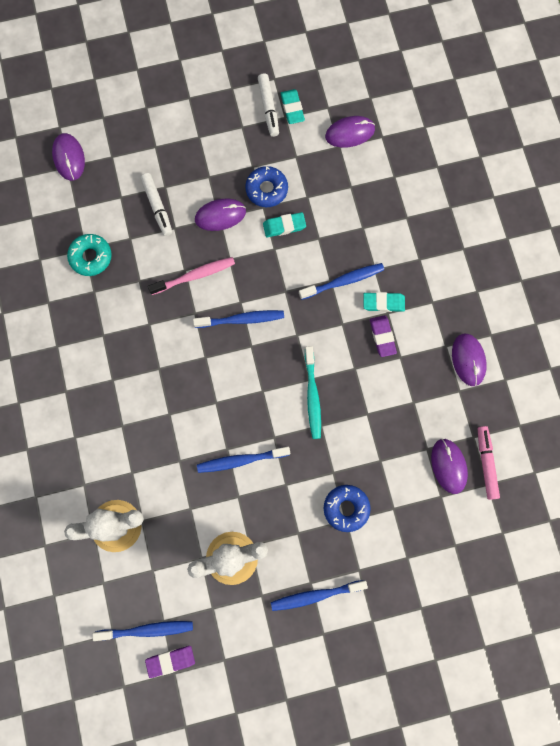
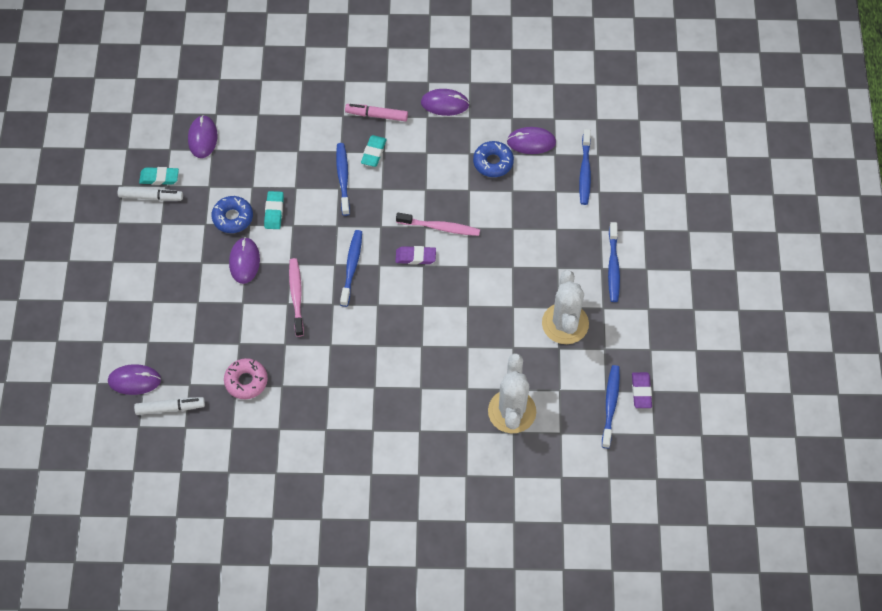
camera: 75 degrees left, 15 degrees down
(91, 257) = (246, 381): turquoise donut -> pink donut
(157, 207) = (216, 313): white marker -> white marker (170, 408)
(241, 460) = (481, 297): blue toothbrush -> blue toothbrush (585, 171)
(312, 395) = (440, 227): turquoise toothbrush -> pink toothbrush
(346, 508) = (546, 226): blue donut -> blue donut (493, 162)
(382, 337) = (404, 161): purple eraser -> purple eraser (415, 257)
(486, 463) = (536, 115): pink marker -> pink marker (376, 115)

